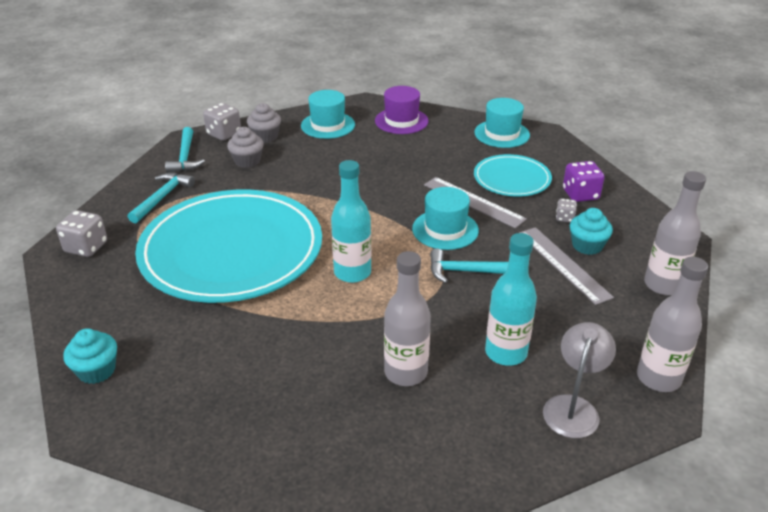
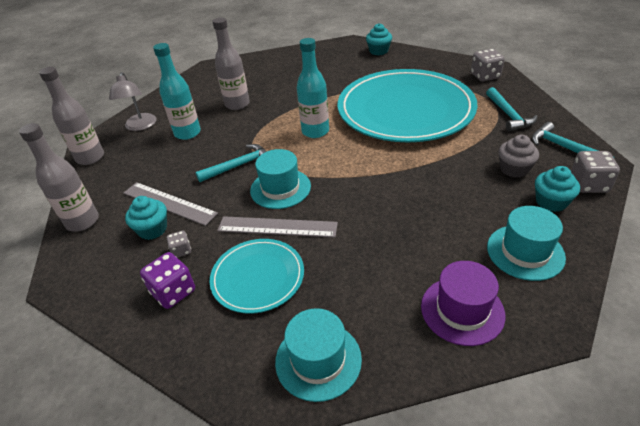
camera: 150 degrees right, 5 degrees up
(265, 136) = (551, 202): grey cupcake -> turquoise cupcake

